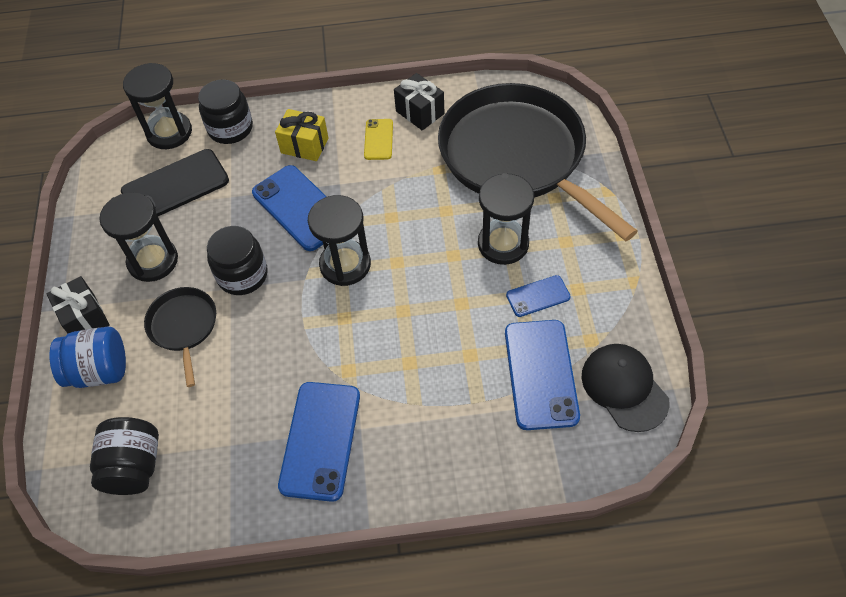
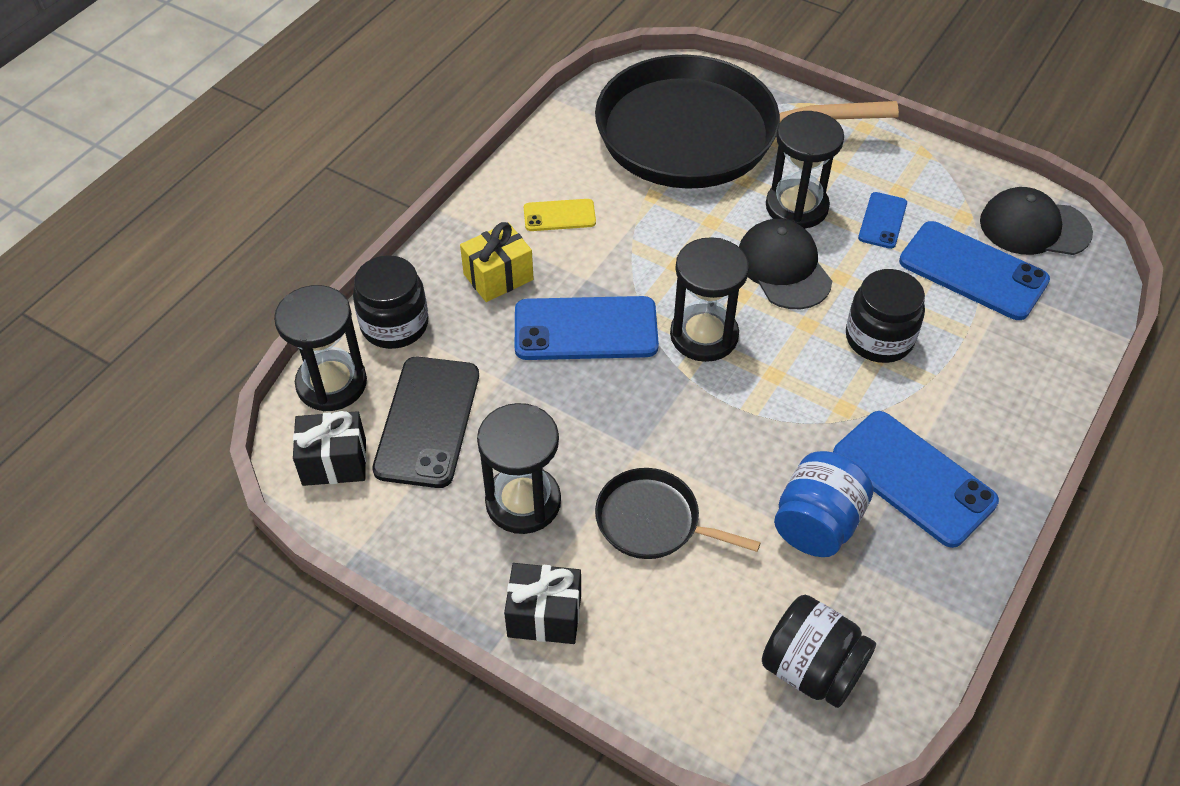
camera: 55 degrees left, 5 degrees down
(99, 371) = (641, 638): blue jar -> blue jar (817, 524)
(242, 275) = (630, 429): black jar -> black jar (879, 338)
(378, 139) = (559, 215): yellow phone -> yellow phone turned 45 degrees counterclockwise
(420, 112) = (558, 165): black gift -> black gift (334, 462)
(440, 269) = (783, 268): none -> black cap

